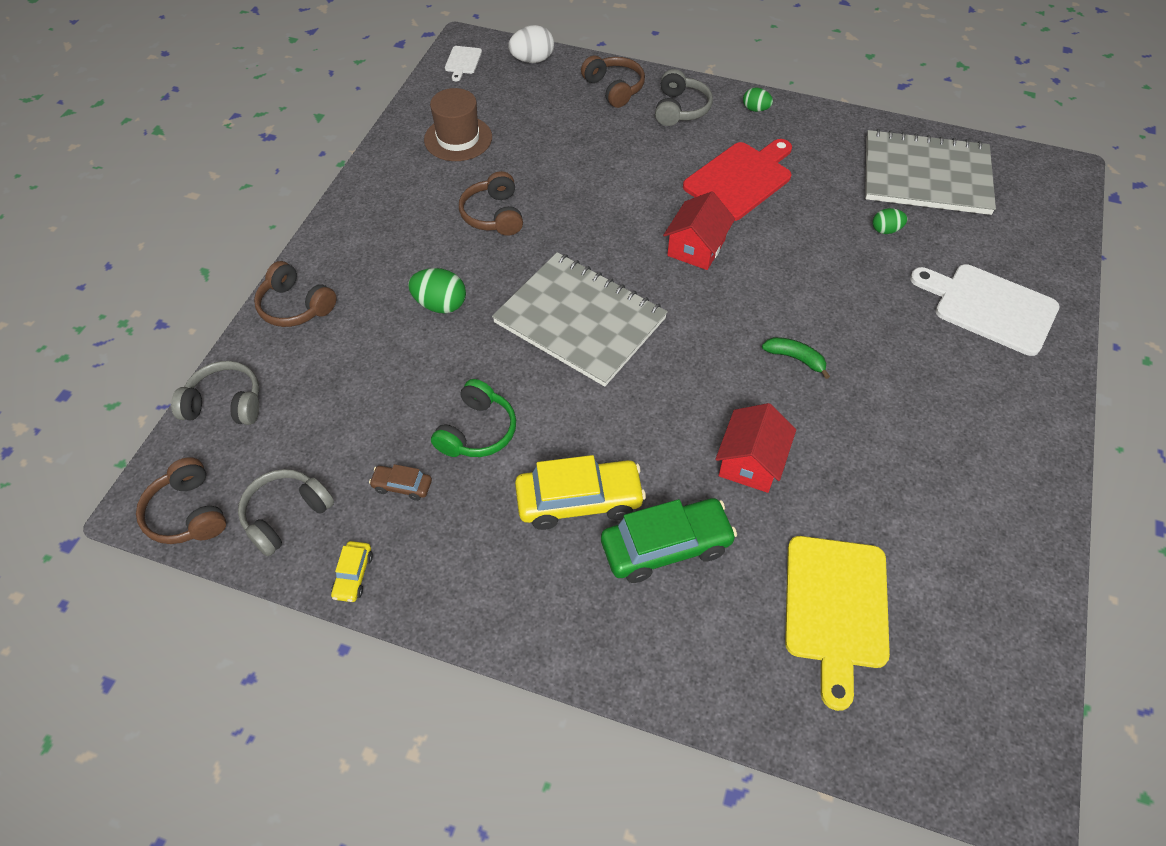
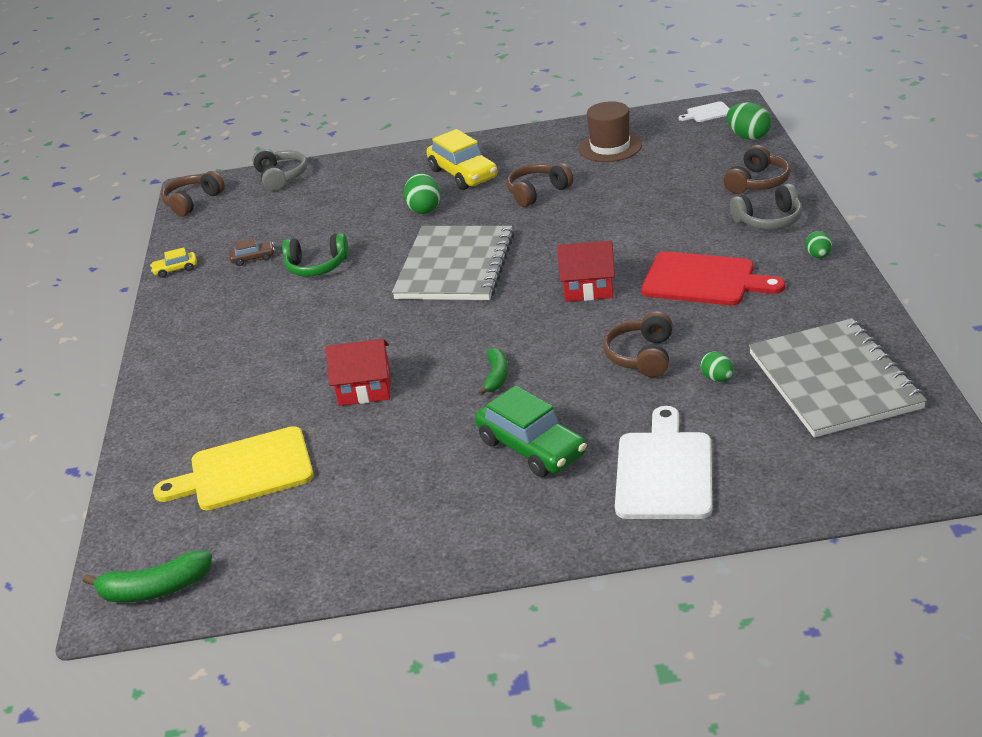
camera: 70 degrees right, 20 degrees down
(286, 515) = (208, 231): grey headphones -> none
(295, 306) = (380, 163): brown headphones -> brown headphones (642, 356)
(402, 486) = (253, 258): brown car -> brown car turned 90 degrees clockwise
(532, 60) = (748, 136): white egg -> green egg
(579, 501) = (280, 327): yellow car -> yellow car (463, 174)
(666, 546) = (260, 376): green car -> green car (531, 447)
(998, 745) = (154, 589): none -> green banana

